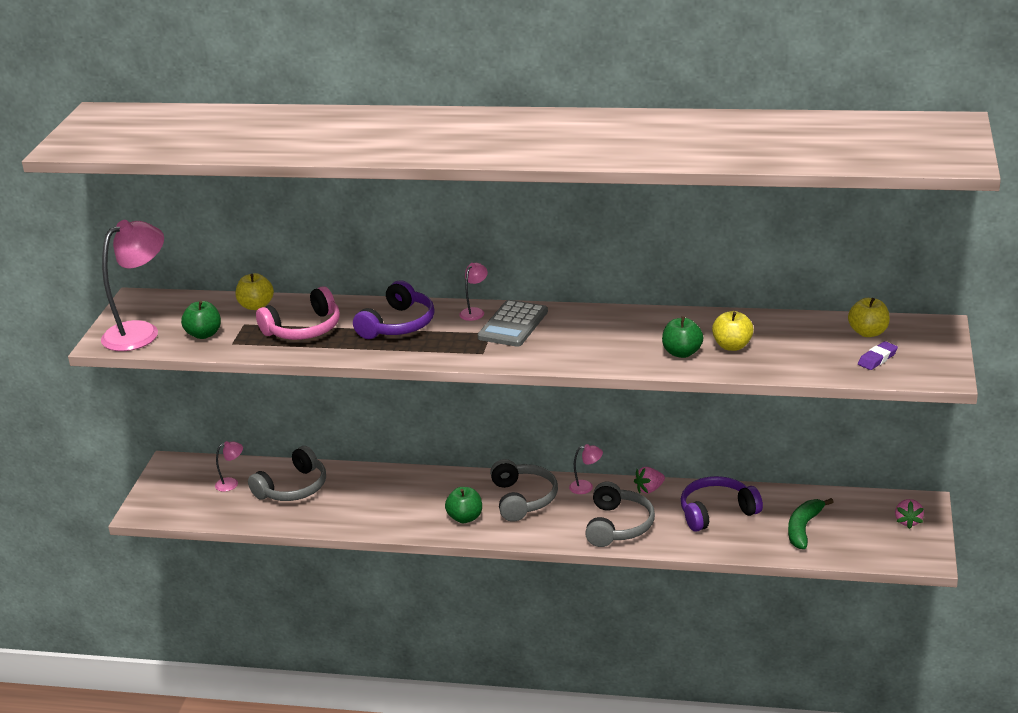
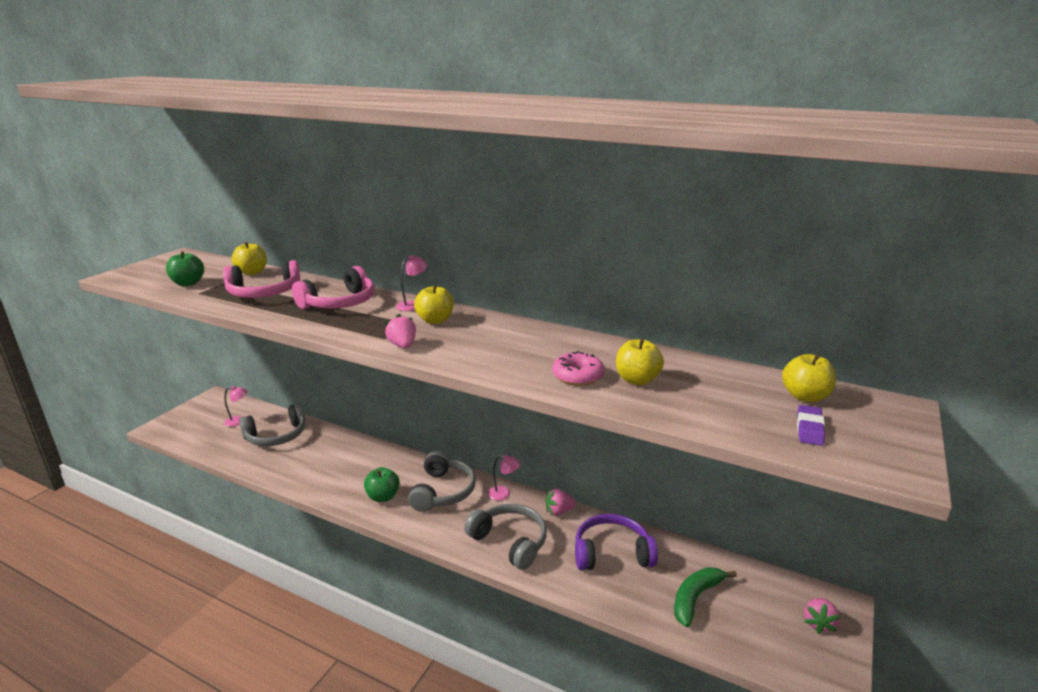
camera: 15 degrees right, 5 degrees down
(140, 332) = (149, 274): pink lamp -> none
(398, 324) = (339, 303): purple headphones -> pink headphones
(507, 357) = (402, 345): none -> pink strawberry
(513, 325) = (435, 320): grey calculator -> yellow apple
(618, 526) = (510, 542): grey headphones -> grey headphones turned 75 degrees counterclockwise
(682, 353) = (577, 376): green apple -> pink donut
(877, 359) = (809, 428): purple eraser -> purple eraser turned 45 degrees counterclockwise

